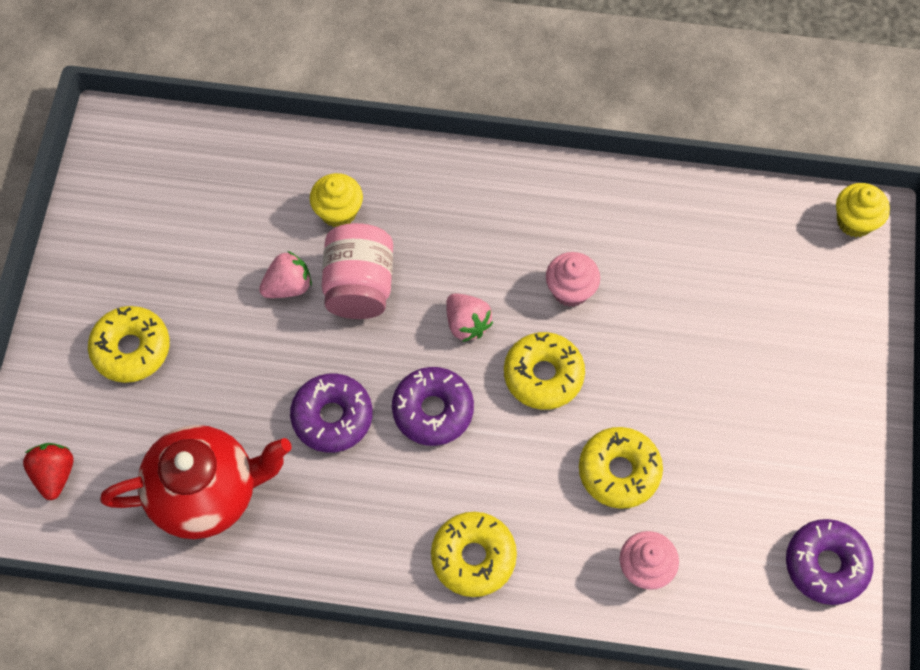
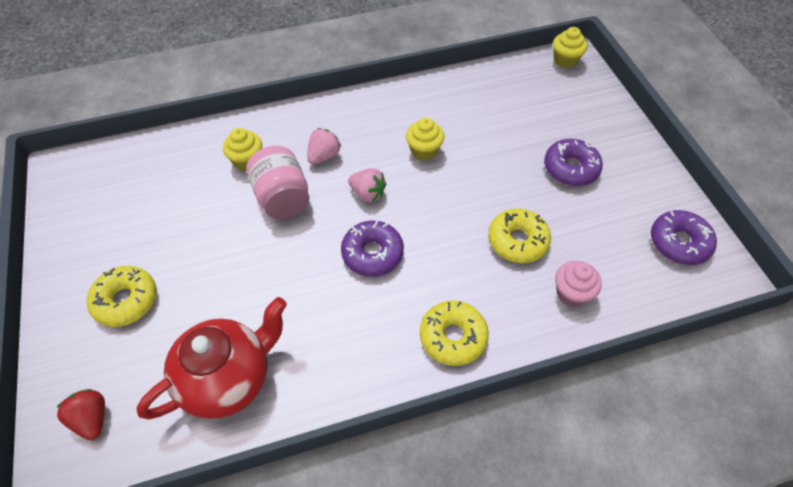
camera: 25 degrees left, 10 degrees down
(288, 286) = (231, 216): pink strawberry -> pink strawberry (324, 156)
(332, 417) = (302, 286): purple donut -> purple donut (570, 168)
(543, 375) = (435, 204): yellow donut -> none
(570, 290) = (424, 151): pink cupcake -> yellow cupcake

